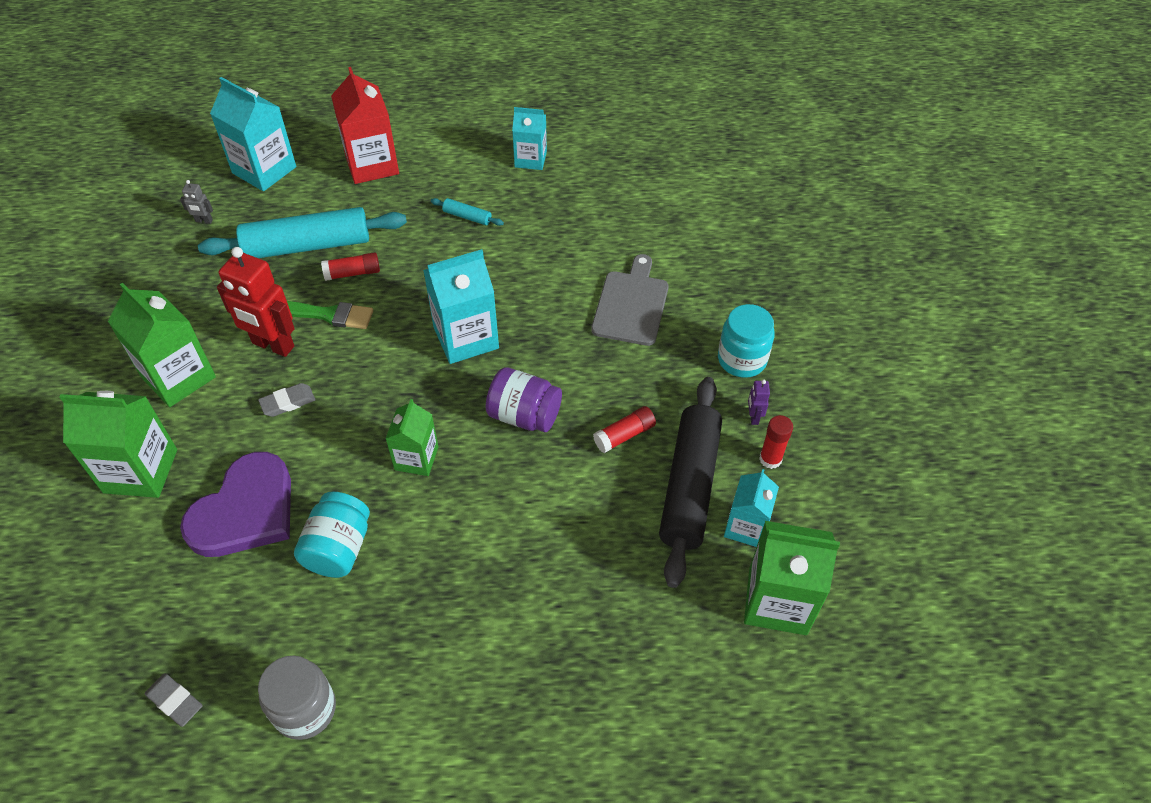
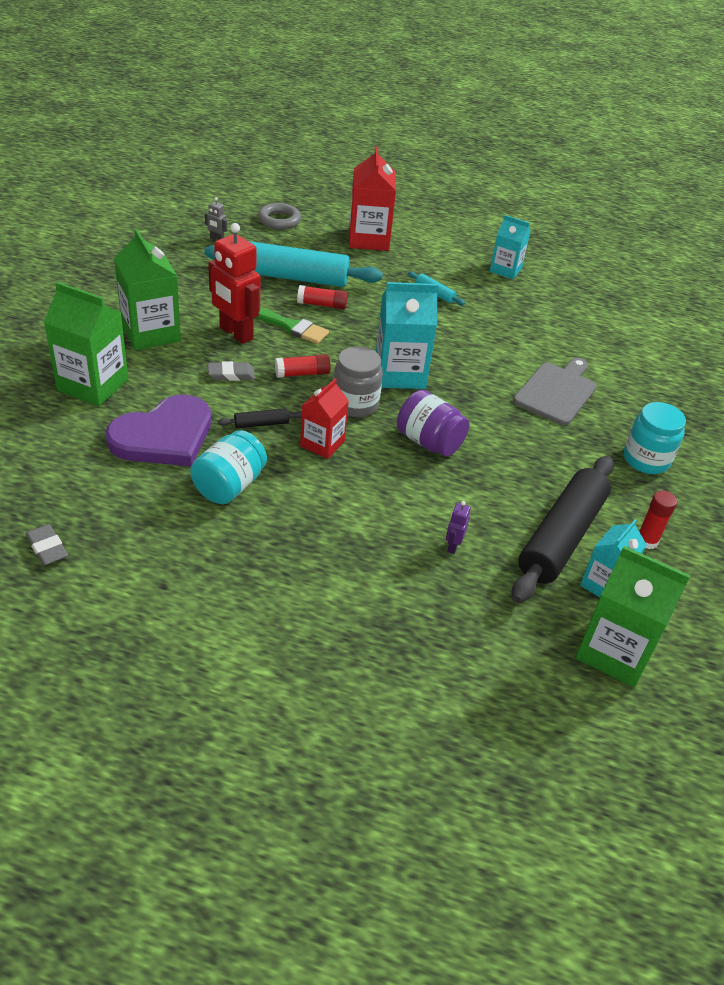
camera: 15 degrees right, 10 degrees down
(264, 170) = (279, 220): turquoise carton -> grey ring
(305, 709) = (151, 589): grey jar -> grey jar (355, 404)
(343, 456) = (261, 424): none -> black rolling pin
(416, 458) = (322, 444): green carton -> red carton
(624, 435) = (514, 482): red glue stick -> red glue stick (302, 373)
(753, 417) = (641, 505): purple robot -> purple robot (452, 546)

